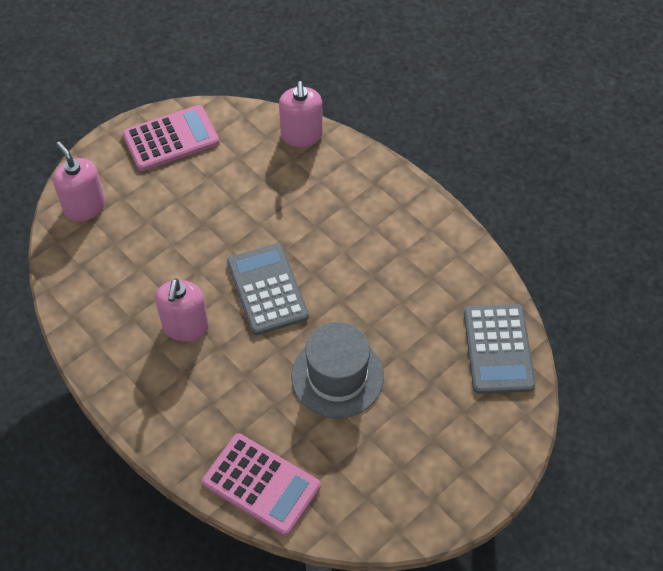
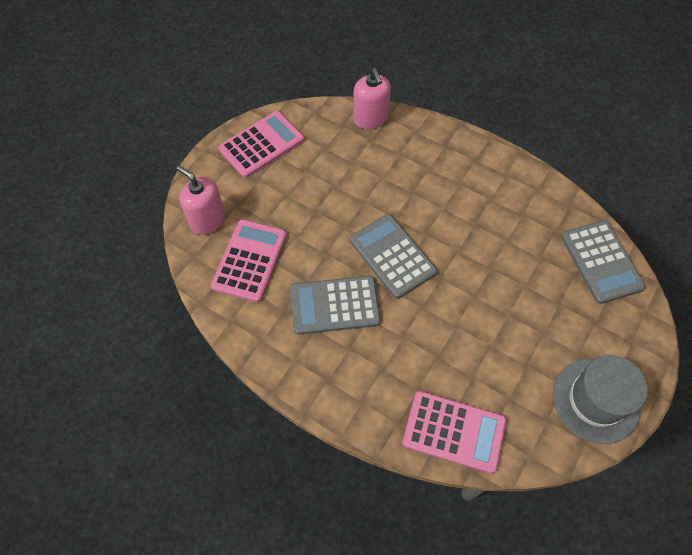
camera: 15 degrees left, 5 degrees up
(113, 259) = (249, 260): none -> pink calculator
(185, 326) = (334, 305): pink soap dispenser -> grey calculator
(337, 376) = (480, 318): grey hat -> grey hat (596, 400)

